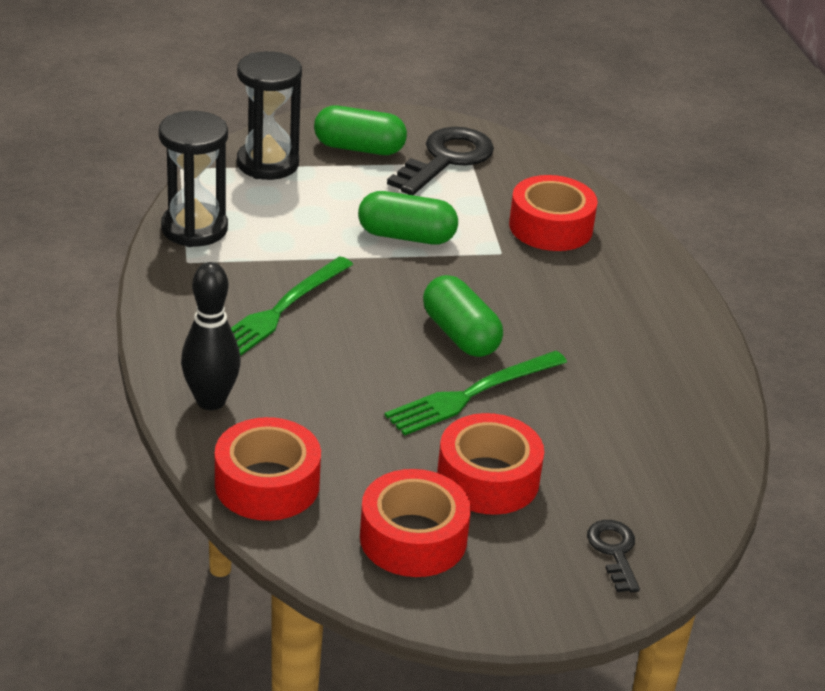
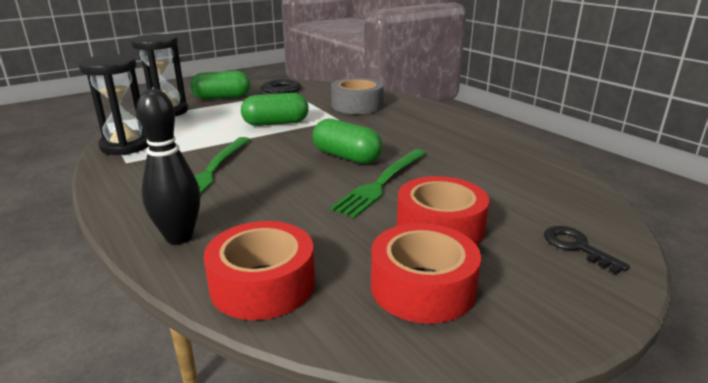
camera: 20 degrees left, 10 degrees down
(550, 227) = (357, 105): red tape -> grey tape

